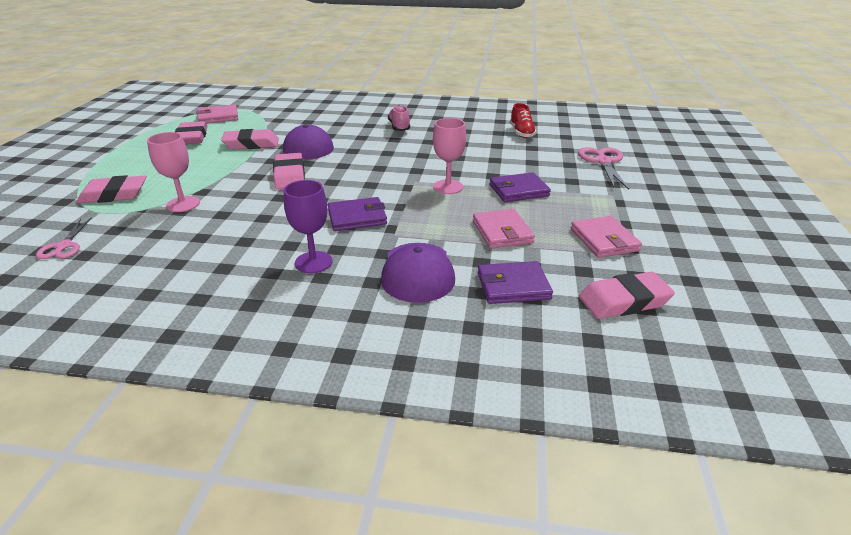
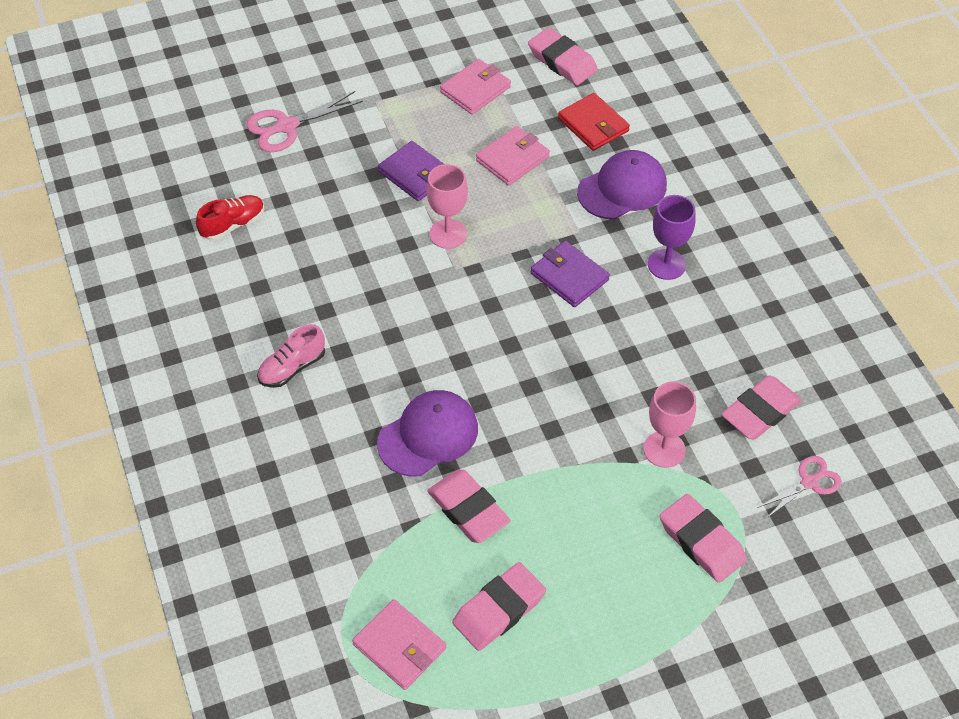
camera: 120 degrees left, 20 degrees up
(289, 176) = (526, 396): pink eraser -> pink eraser (760, 411)
(513, 286) = (593, 125): purple wallet -> red wallet

